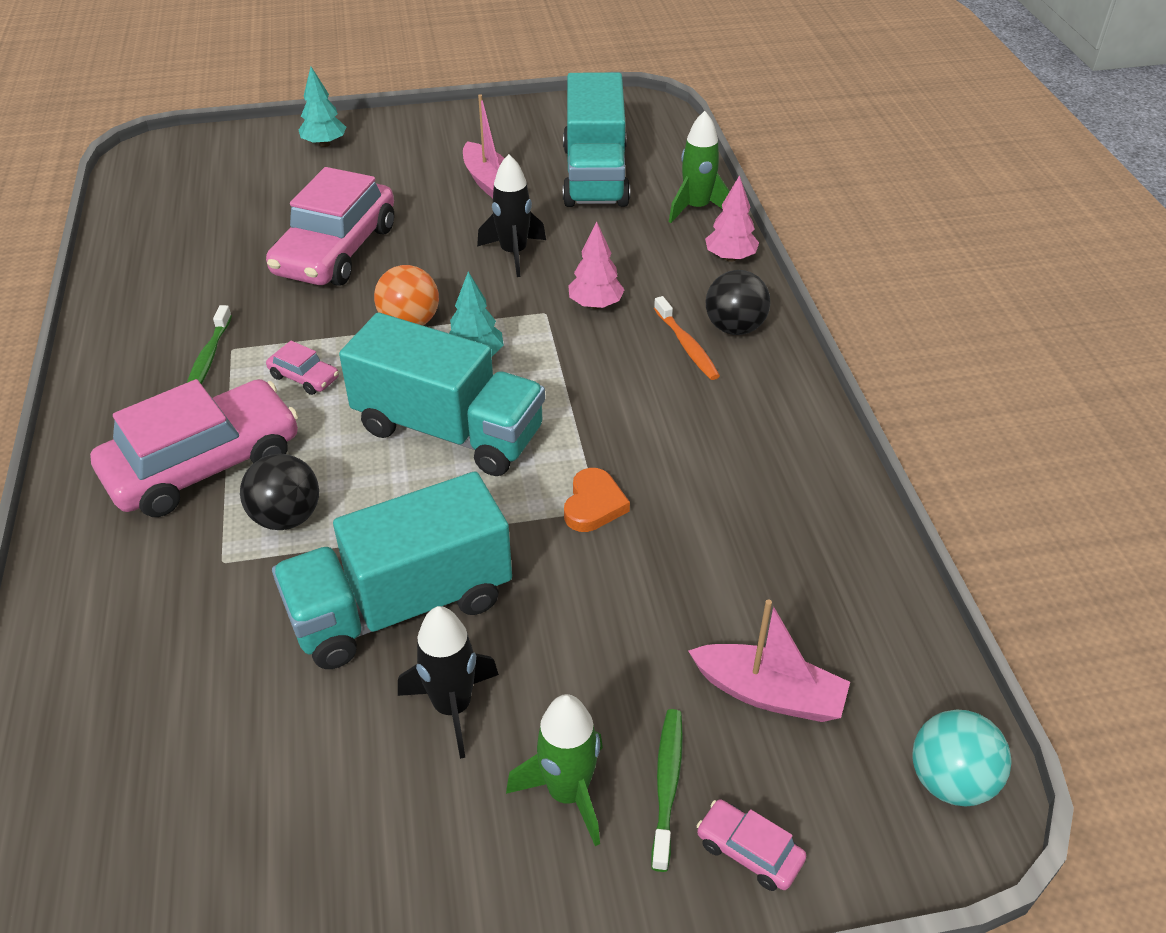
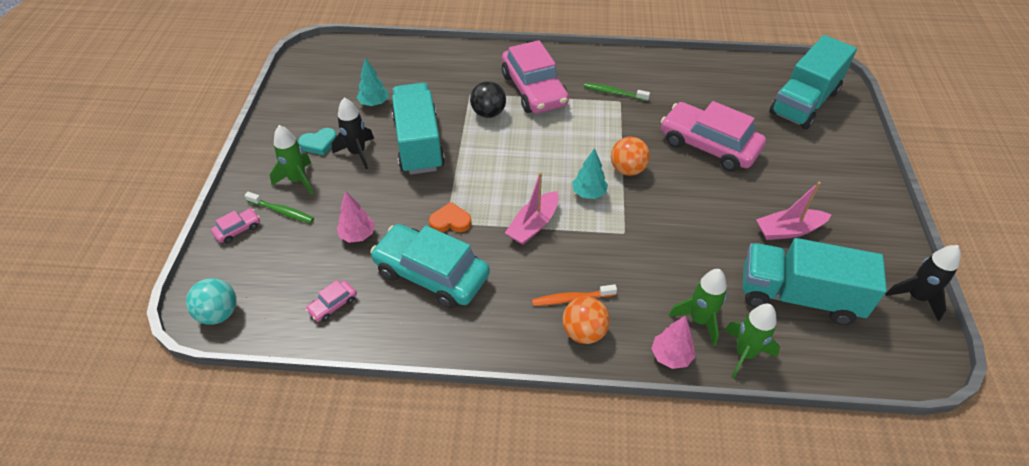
camera: 105 degrees right, 5 degrees up
(304, 377) = (588, 125): pink car -> pink car (333, 305)
(324, 144) = (844, 150): turquoise tree -> turquoise tree (374, 103)
(438, 798) = (319, 144): none -> turquoise heart
(449, 430) = (528, 174): turquoise truck -> turquoise truck (804, 102)
(513, 253) = (694, 228): black rocket -> black rocket (916, 297)
(593, 504) = (450, 221): orange heart -> orange heart turned 150 degrees clockwise
(595, 305) = (627, 260): pink tree -> pink tree (358, 235)
(666, 241) = (699, 320): none -> green rocket
(714, 500) = (431, 274): none -> turquoise car
(734, 328) = (584, 332): black ball -> orange ball
(768, 693) = (303, 259): pink boat -> pink boat (533, 225)

